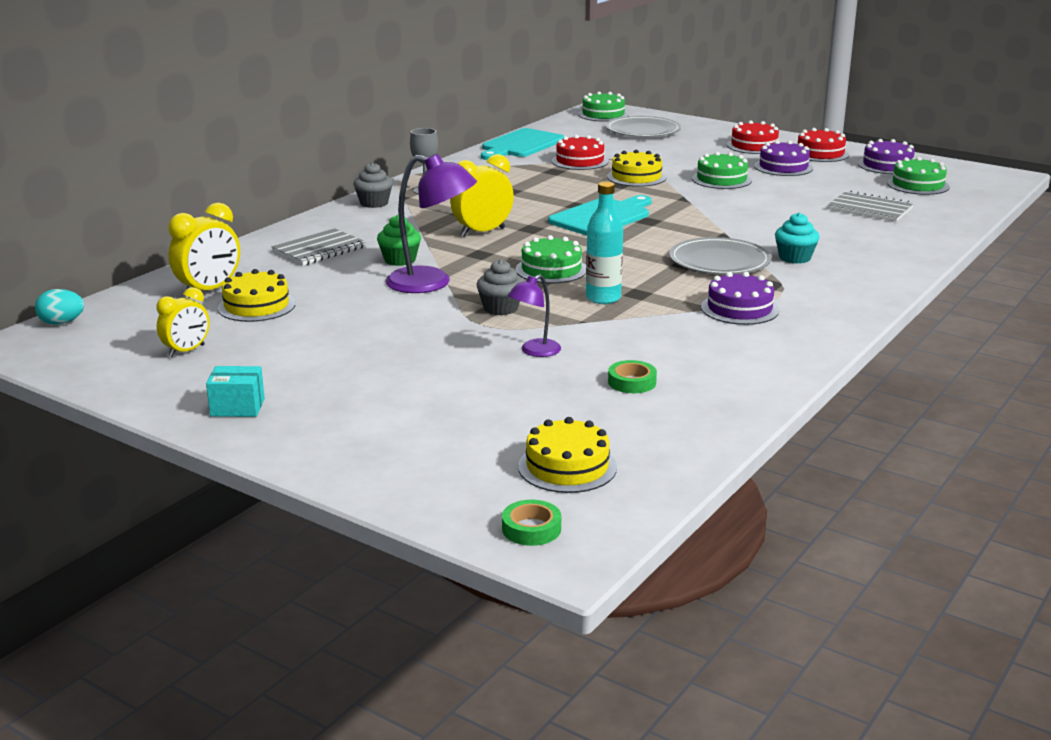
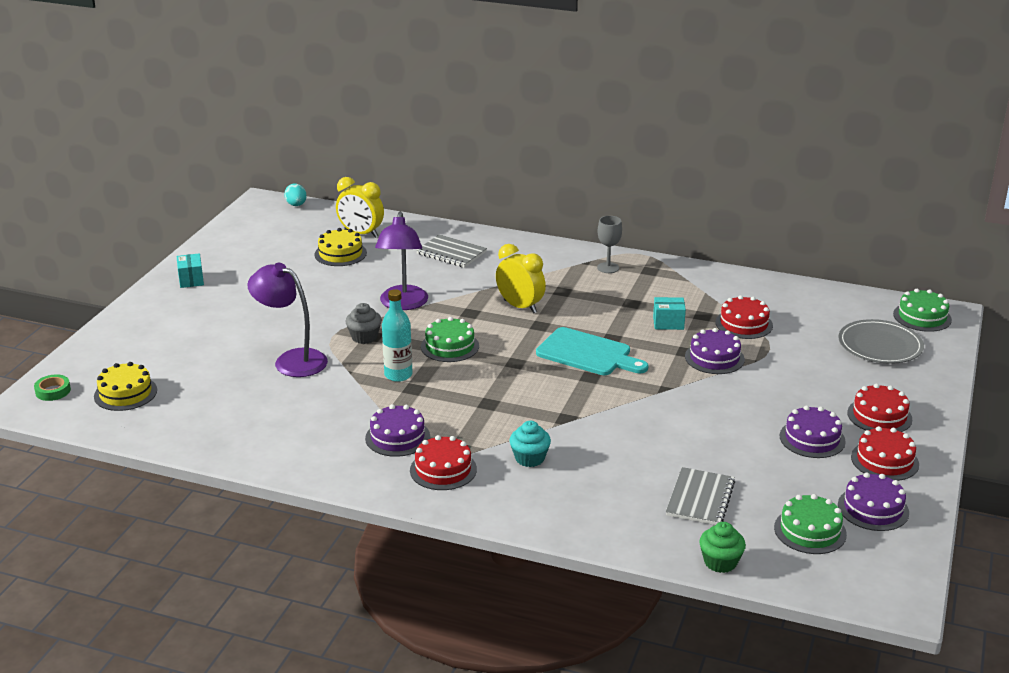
camera: 75 degrees right, 5 degrees up
(186, 351) = (265, 249): yellow clock -> none
(374, 203) = (564, 253): grey cupcake -> none
(400, 260) = (444, 285): green cupcake -> green cupcake (720, 562)
(520, 145) = (772, 289): turquoise cutting board -> none
(534, 351) = (291, 360): purple lamp -> purple lamp, size x1.82
(561, 183) = (668, 323): none -> turquoise box
(632, 382) = (249, 403): green tape -> none
(636, 177) = (714, 358): yellow cake -> purple cake
(719, 261) = (503, 420): grey plate -> none
(721, 179) = (740, 404): green cake -> none
(809, 294) = (443, 469): none -> red cake

